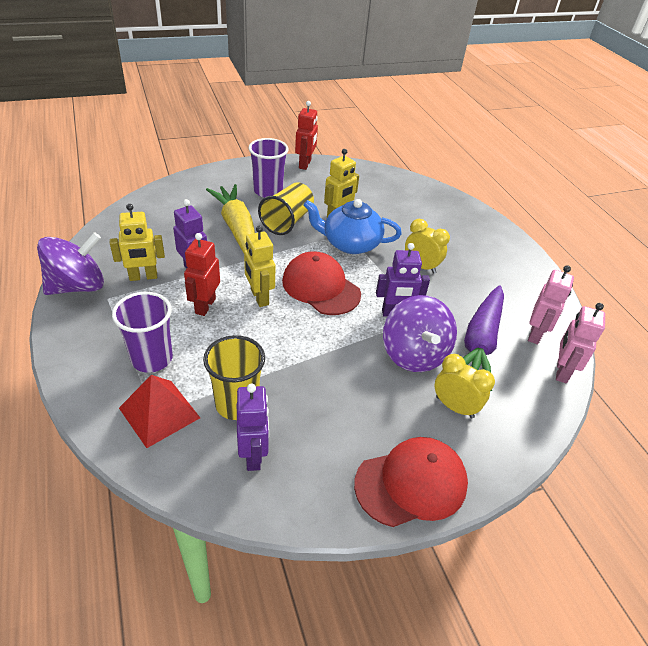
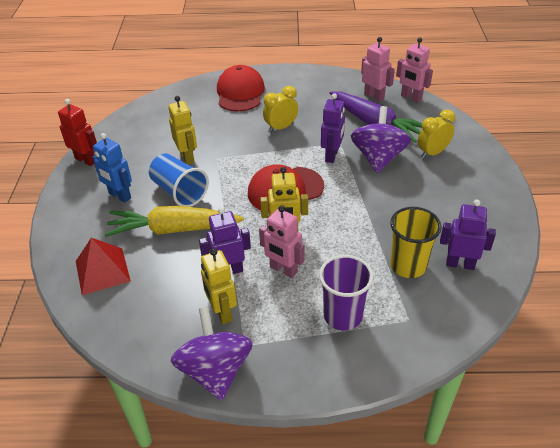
camera: 65 degrees left, 0 degrees up
(143, 277) = (222, 312): yellow robot -> yellow robot turned 150 degrees clockwise
(159, 413) = (408, 316): red pyramid -> red pyramid (102, 271)
(205, 306) = (283, 270): red robot -> pink robot
(268, 191) = (119, 196): purple cup -> blue robot
(287, 221) = (179, 192): yellow cup -> blue cup
(350, 243) = (233, 159): blue teapot -> none
(411, 483) = (492, 190): red cap -> red cap (240, 93)
(414, 354) = (378, 158): purple spinning top -> purple spinning top turned 90 degrees counterclockwise

